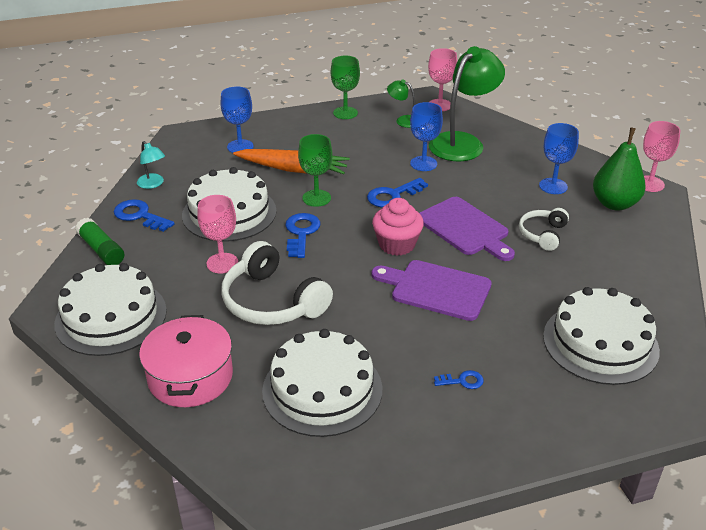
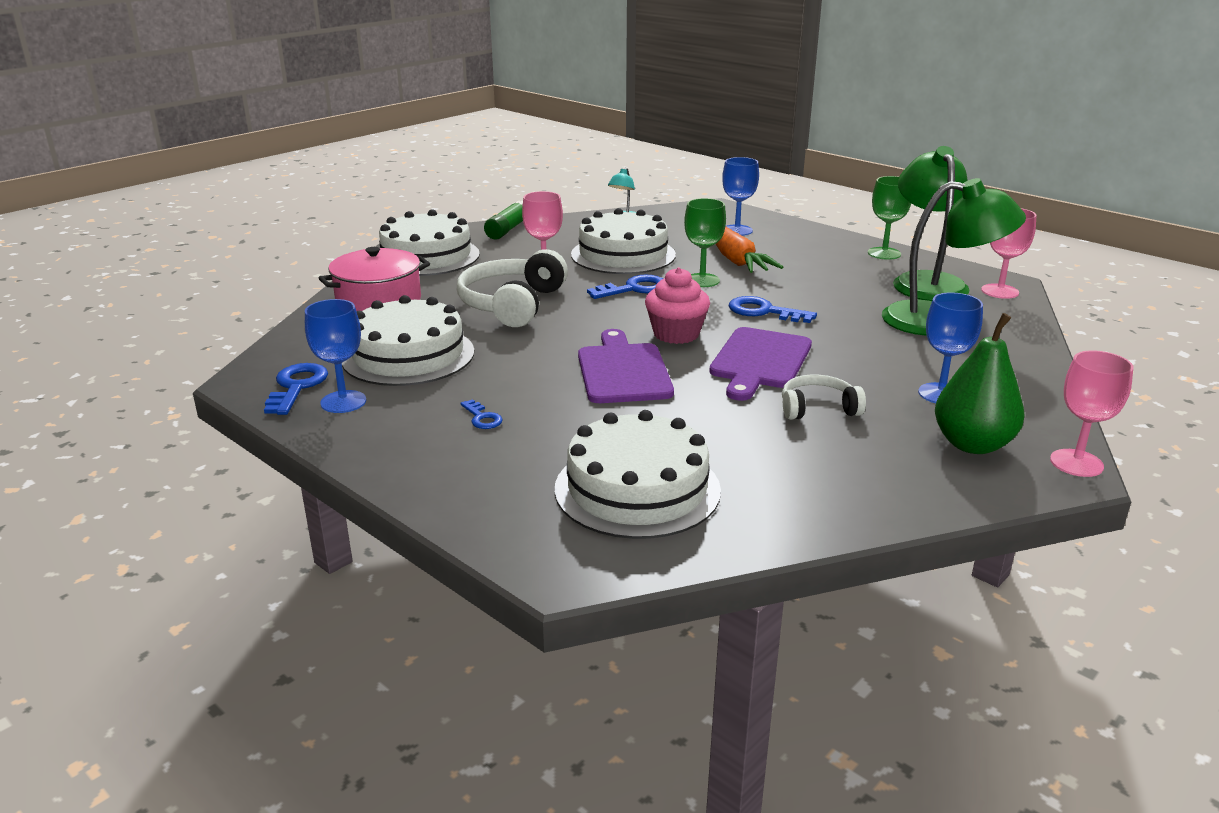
camera: 60 degrees right, 10 degrees down
(139, 215) = (571, 227): blue key -> blue key (297, 387)
(403, 120) = (925, 281): green lamp -> green lamp, size x2.18
(423, 163) = (854, 311): blue goblet -> blue goblet (343, 402)

